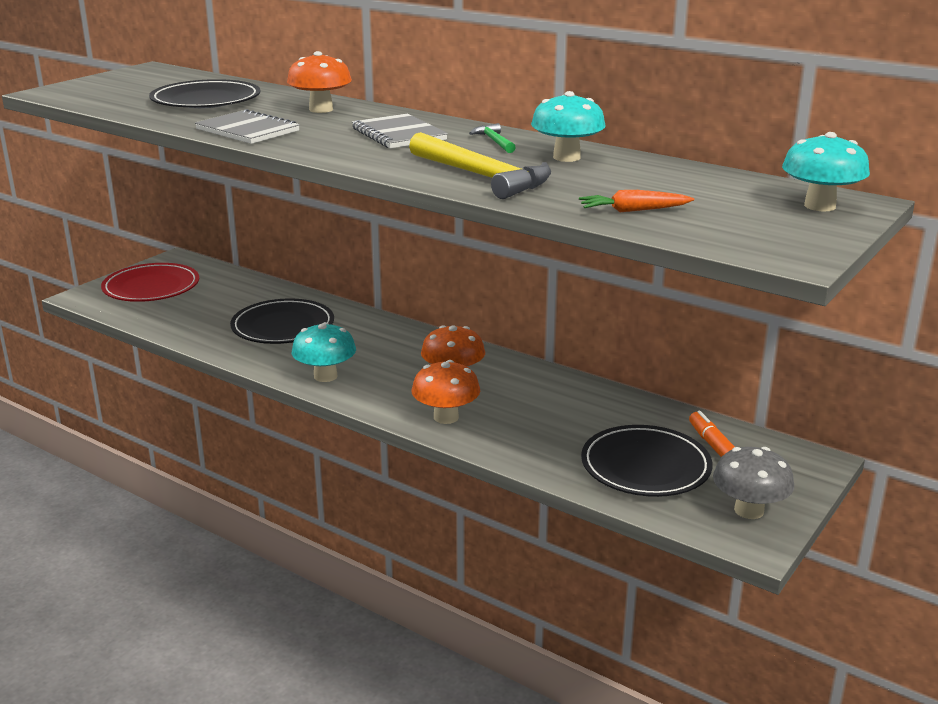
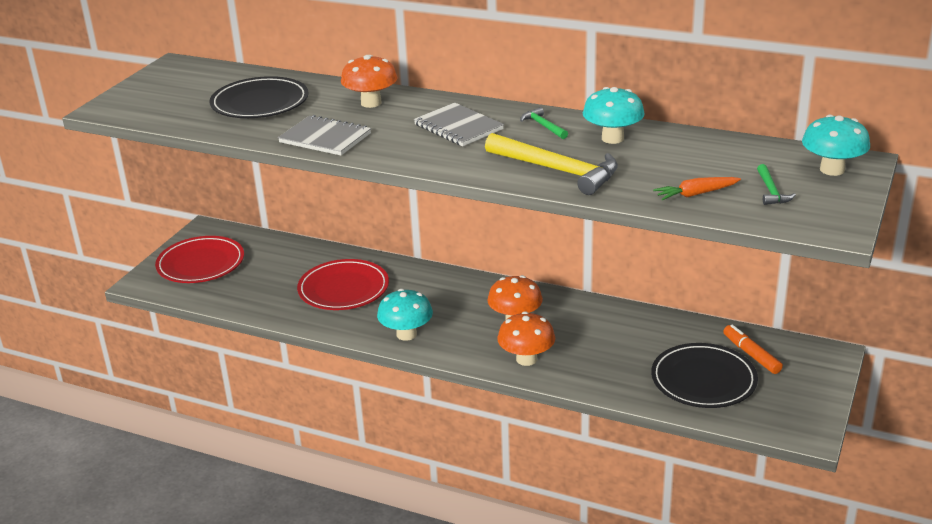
camera: 10 degrees left, 5 degrees up
(283, 327) = (343, 289): black plate -> red plate
(730, 217) = (771, 191): none -> green hammer
(749, 510) = (795, 406): grey mushroom -> none

